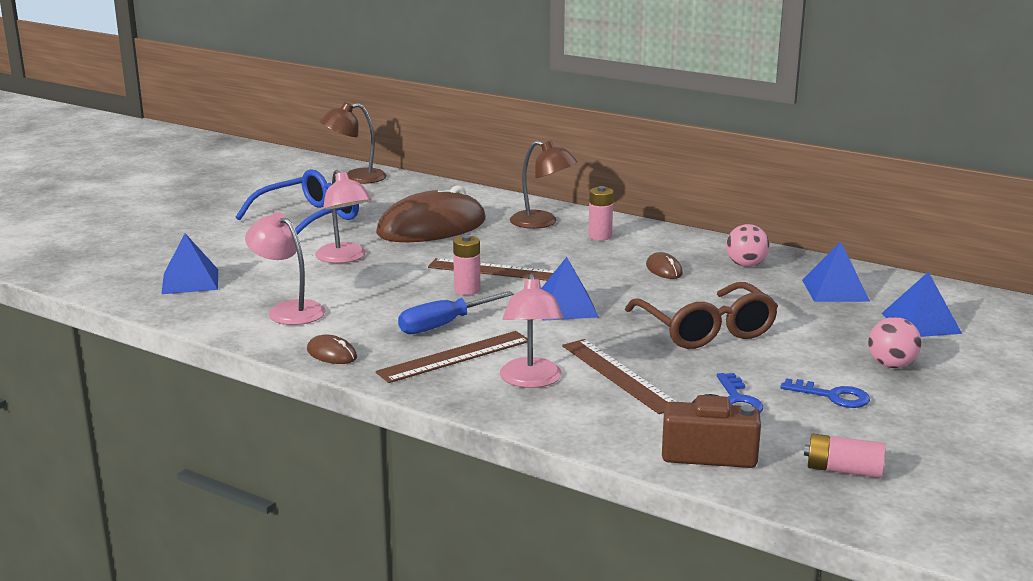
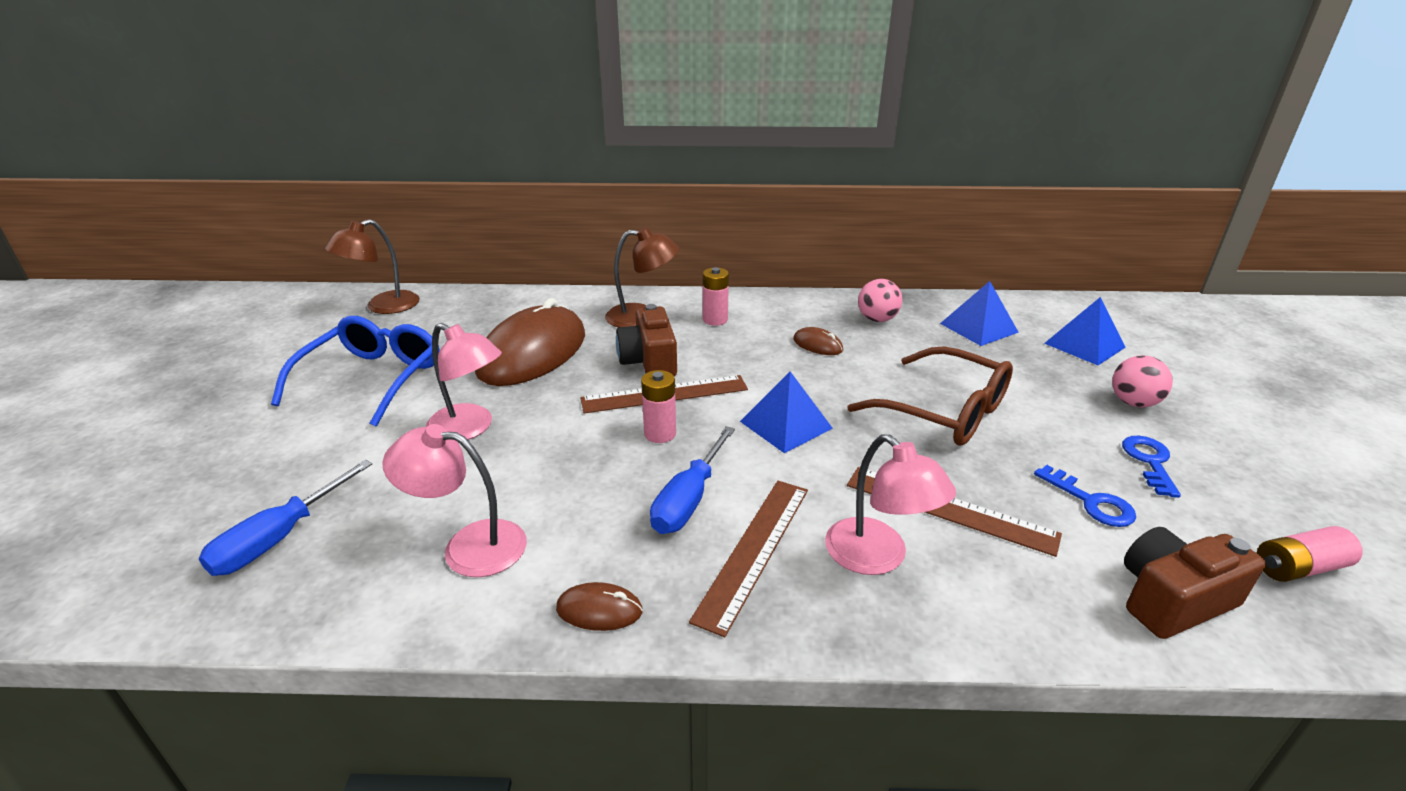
camera: 30 degrees left, 10 degrees up
(190, 281) = (278, 539): blue pyramid -> blue screwdriver
(512, 250) = (649, 361): none -> brown camera
(833, 396) = (1149, 461): blue key -> blue key turned 75 degrees counterclockwise

